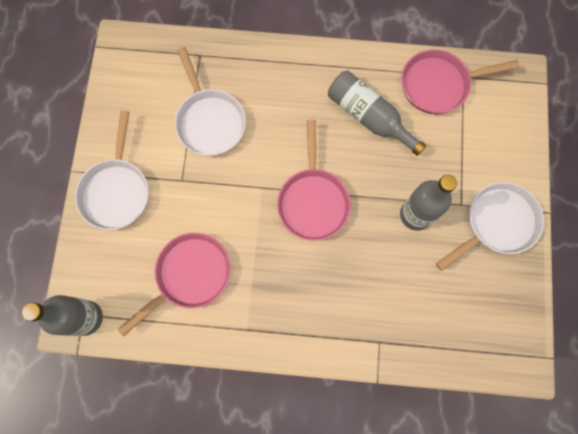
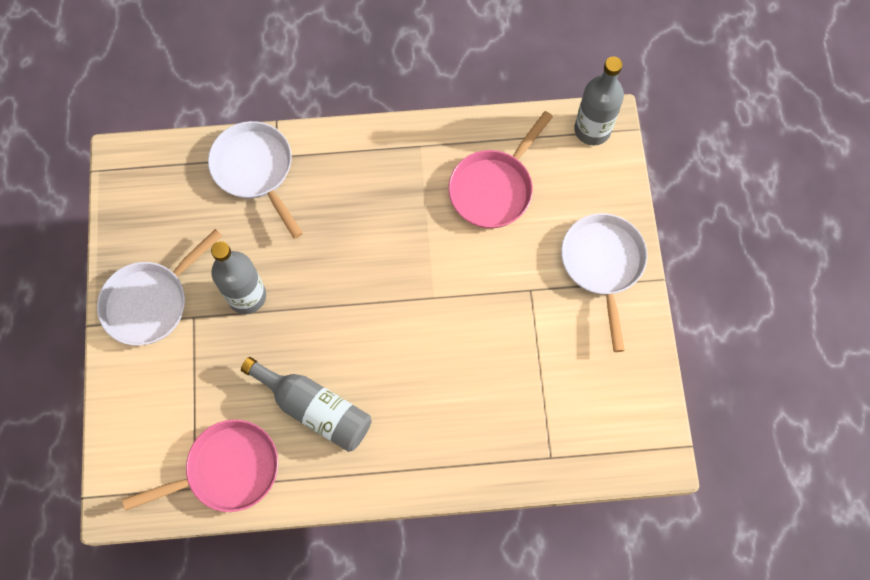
camera: 170 degrees right, 5 degrees down
(209, 121) = (515, 368): white pan -> white pan (255, 170)
(313, 201) = (370, 292): pink pan -> none

